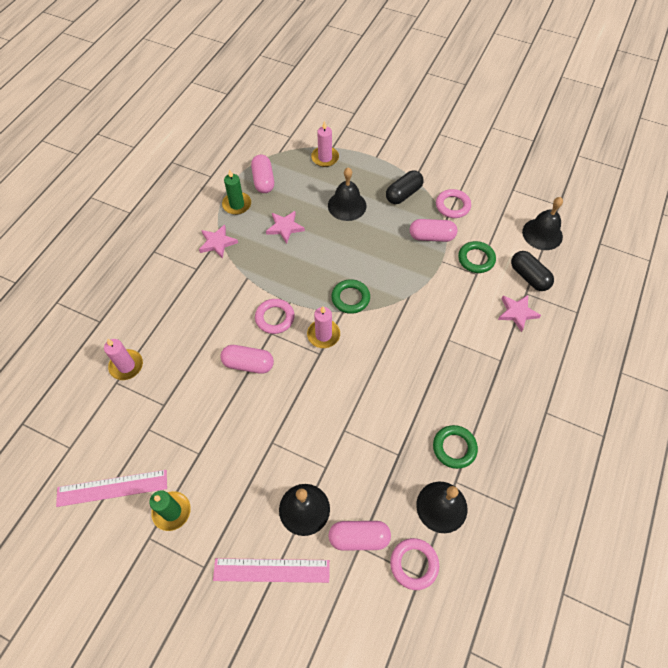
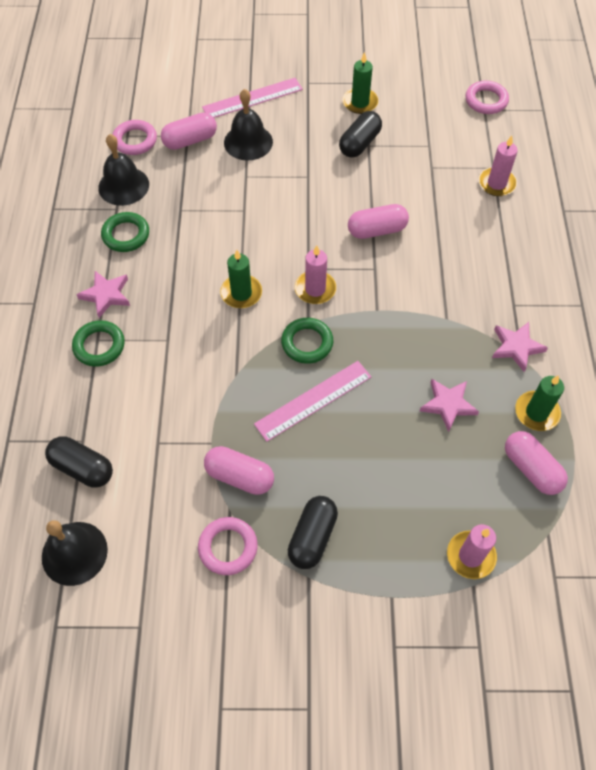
camera: 155 degrees right, 0 degrees up
(112, 488) = (422, 99): pink ruler -> pink ruler (313, 400)
(205, 459) = (359, 143): none -> black capsule
(275, 318) = (381, 286): pink ring -> pink ring (486, 100)
(347, 205) = (385, 478): black bell -> none
(379, 354) = (241, 293): none -> green candle
(431, 237) = (240, 476): pink capsule -> pink capsule turned 45 degrees clockwise
(476, 259) = (164, 466): green ring -> green ring (99, 346)
(517, 313) = (89, 407): pink star -> pink star (106, 295)

